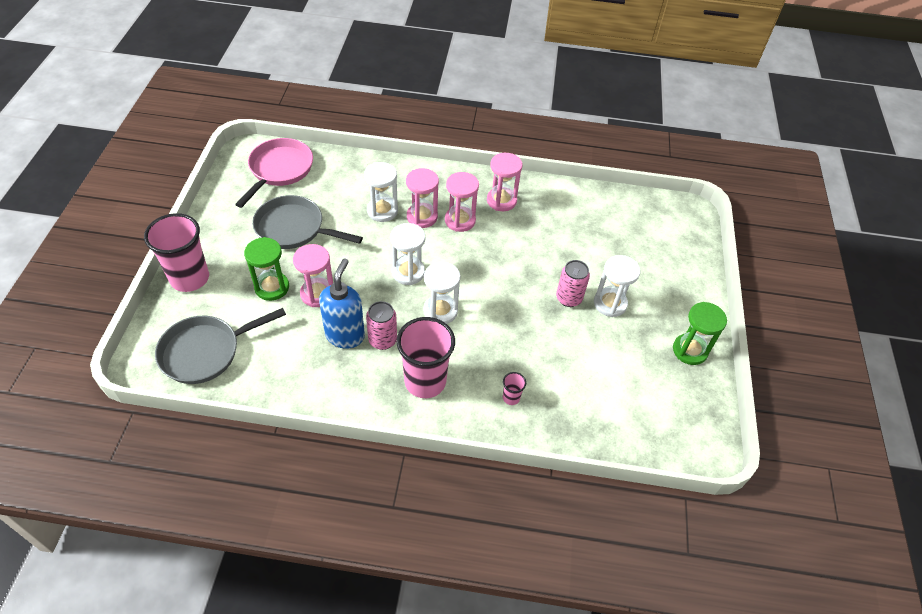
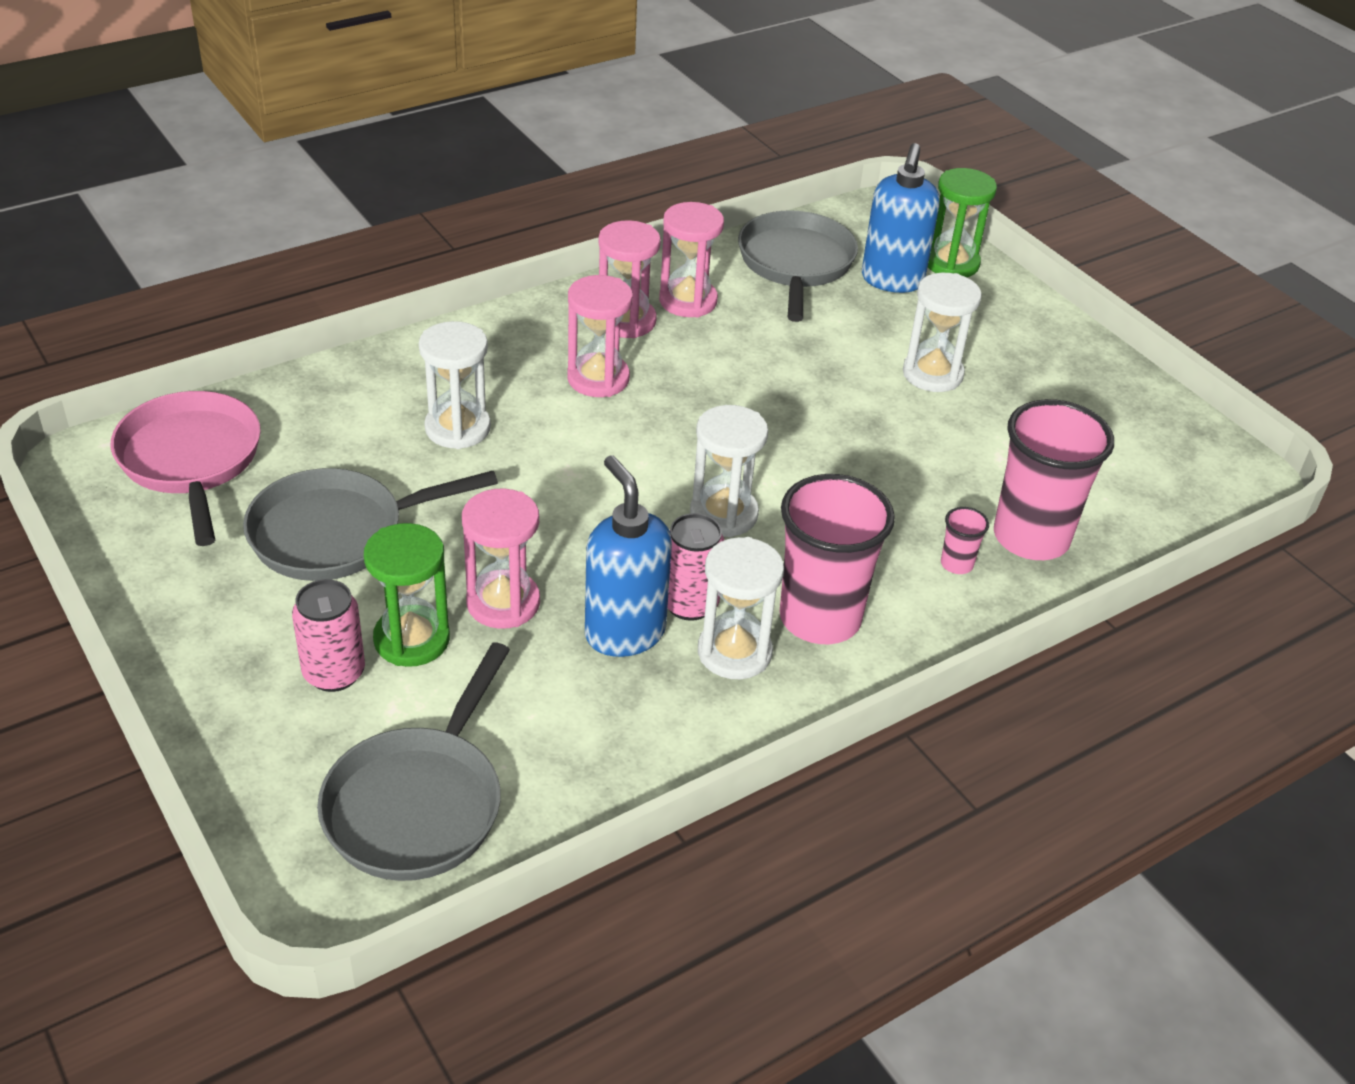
camera: 40 degrees left, 10 degrees down
(190, 278) = (237, 715): pink cup -> pink cup (1031, 537)
(408, 272) = (609, 490): white hourglass -> white hourglass (734, 652)
(422, 217) = (533, 404): pink hourglass -> pink hourglass (688, 301)
(568, 298) = (874, 397): pink can -> pink can (334, 673)
(609, 214) = (795, 264): none -> grey pan
(646, 247) = (892, 280): none -> blue soap dispenser
(689, 350) = (1089, 375): green hourglass -> green hourglass (951, 263)

